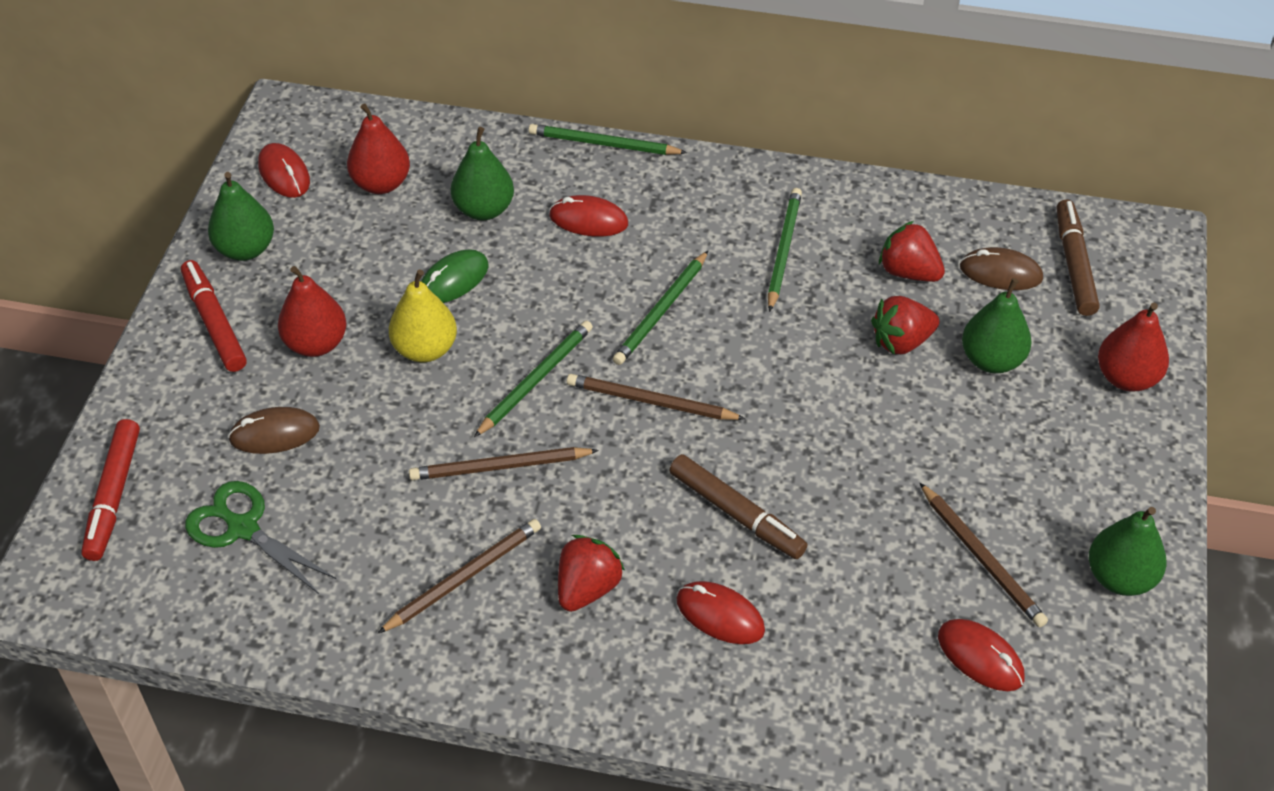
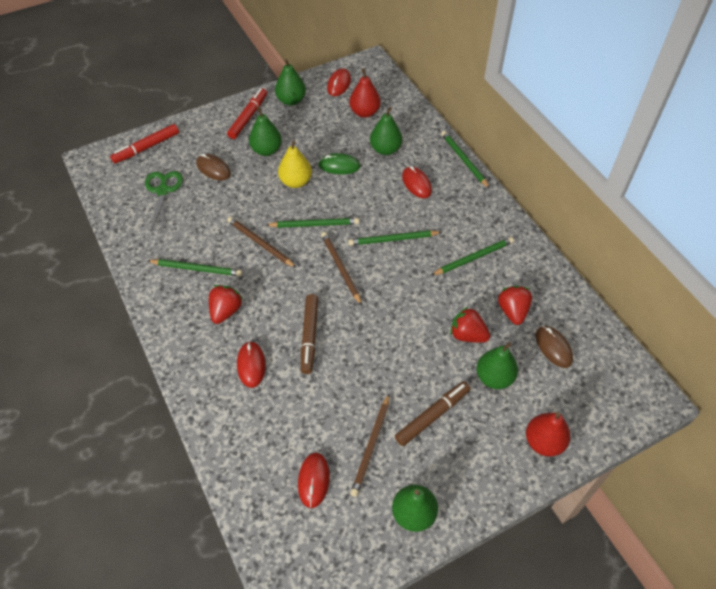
camera: 50 degrees right, 5 degrees up
(316, 344) = (266, 150): red pear -> green pear
(464, 577) = (197, 269): brown pencil -> green pencil
(587, 588) = (226, 311): red strawberry -> red strawberry turned 60 degrees counterclockwise
(1074, 264) = (594, 374): brown marker -> brown marker (432, 416)

